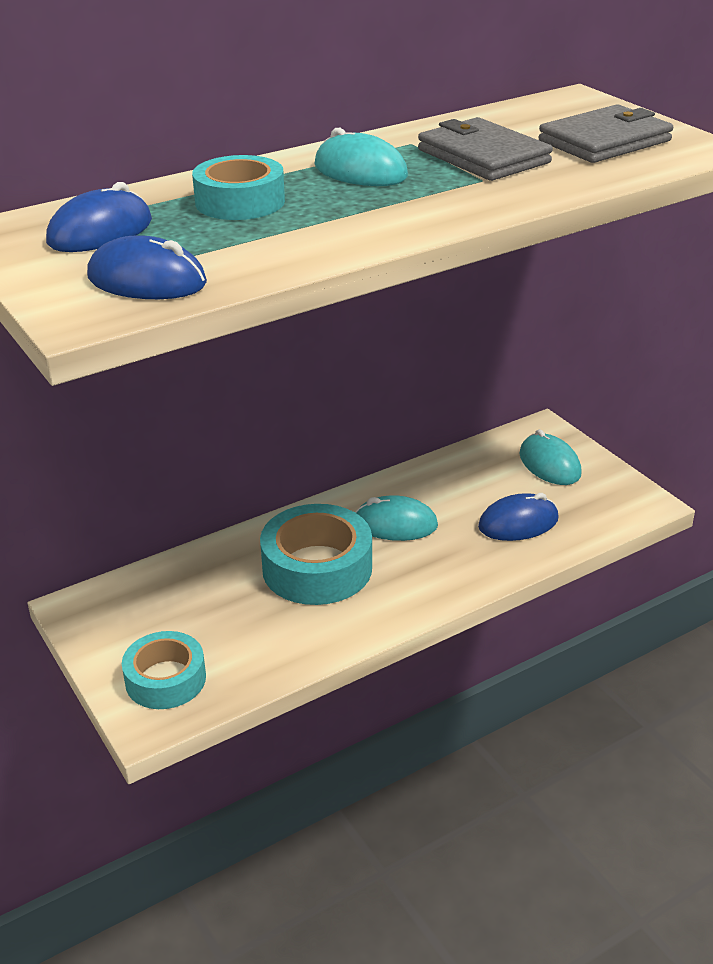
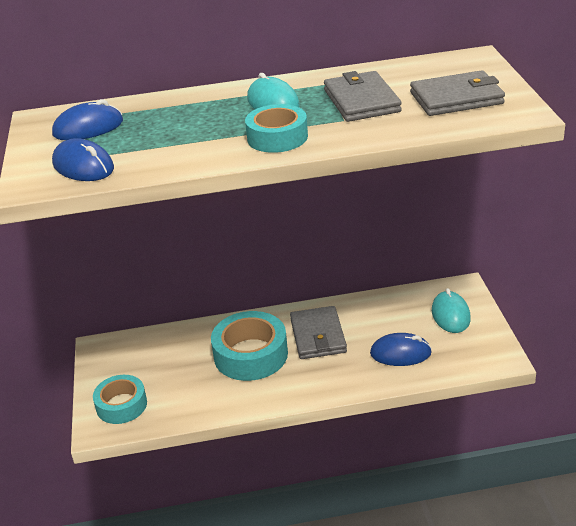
camera: 25 degrees right, 0 degrees up
(240, 202) = (182, 117): turquoise tape -> turquoise tape (277, 137)
(395, 524) = (318, 336): turquoise mouse -> grey wallet

